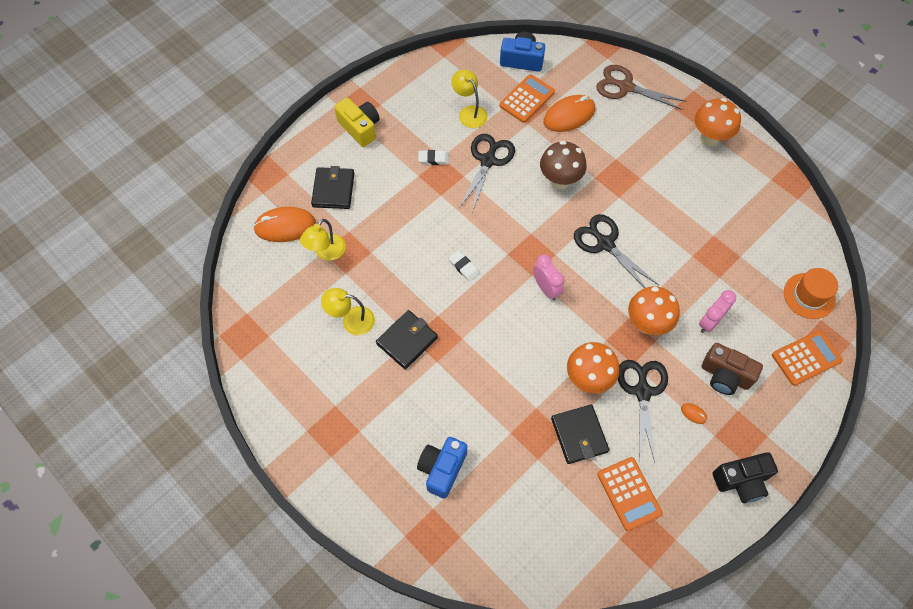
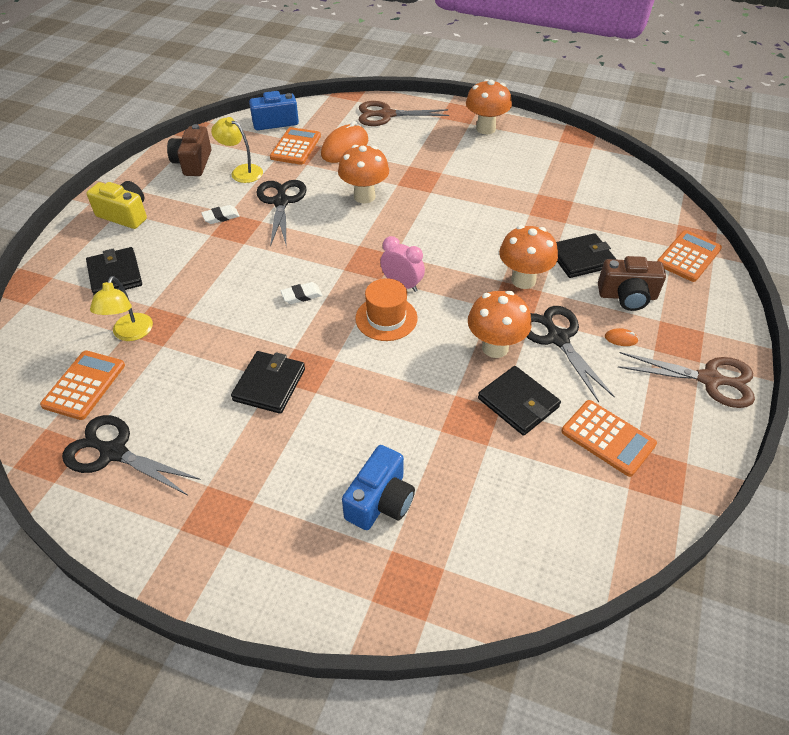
camera: 25 degrees left, 15 degrees down
(281, 287) = (84, 385): none -> orange calculator
(285, 226) = (66, 325): orange mouse -> none
(351, 320) = (190, 388): yellow lamp -> none
(433, 87) = (193, 163): none -> brown camera
(442, 469) = (380, 501): blue camera -> blue camera turned 150 degrees counterclockwise
(463, 267) = (301, 295): white eraser -> white eraser turned 45 degrees counterclockwise
(560, 181) = (364, 196): brown mushroom -> orange mushroom
(605, 243) = (439, 230): black scissors -> black scissors (113, 452)
(709, 322) = (581, 258): pink clock -> black wallet
(741, 481) = (710, 380): black camera -> brown scissors
(809, 296) = (654, 210): orange hat -> orange hat (386, 318)

